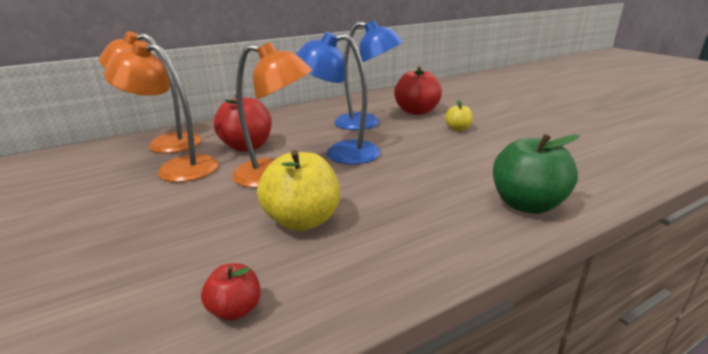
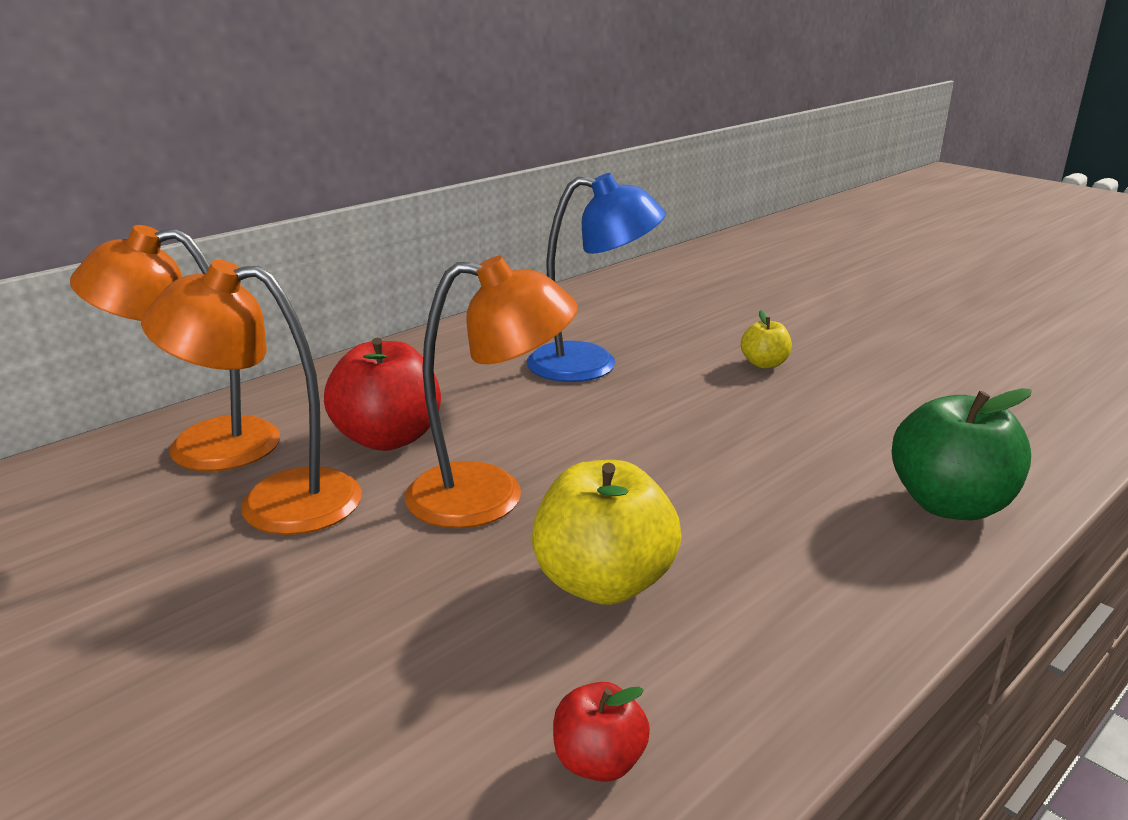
camera: 15 degrees left, 0 degrees up
(341, 153) = (583, 435): blue lamp -> none
(416, 111) = (669, 330): red apple -> none

